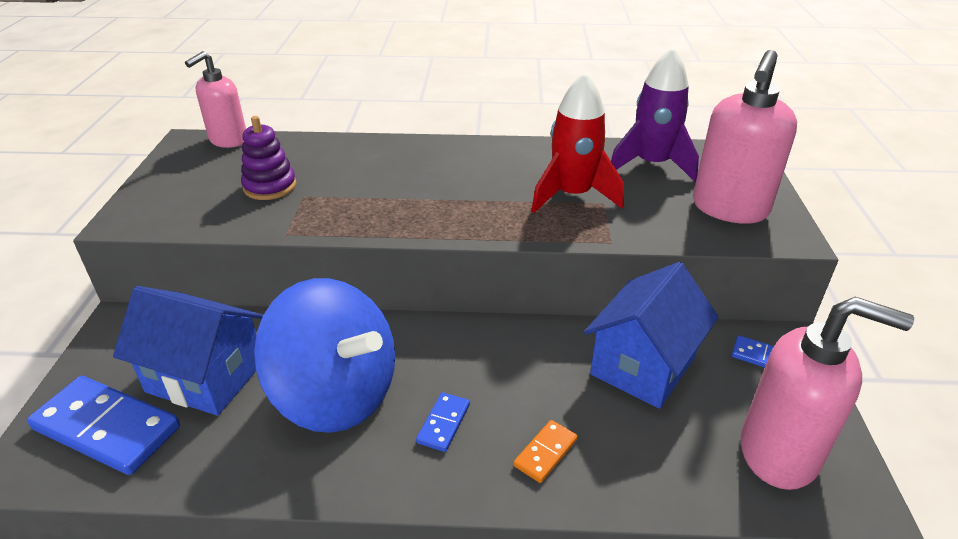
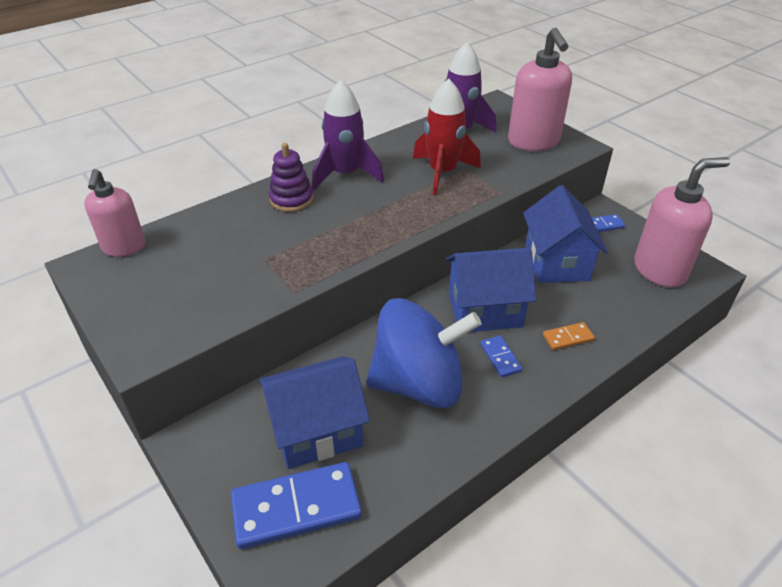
camera: 40 degrees left, 5 degrees up
(270, 186) = (225, 265): purple stacking toy -> purple stacking toy (291, 199)
(474, 158) = (345, 174): none -> purple rocket
(493, 367) = (485, 310): none -> blue house
(545, 452) = (567, 338): orange domino -> orange domino turned 75 degrees clockwise

